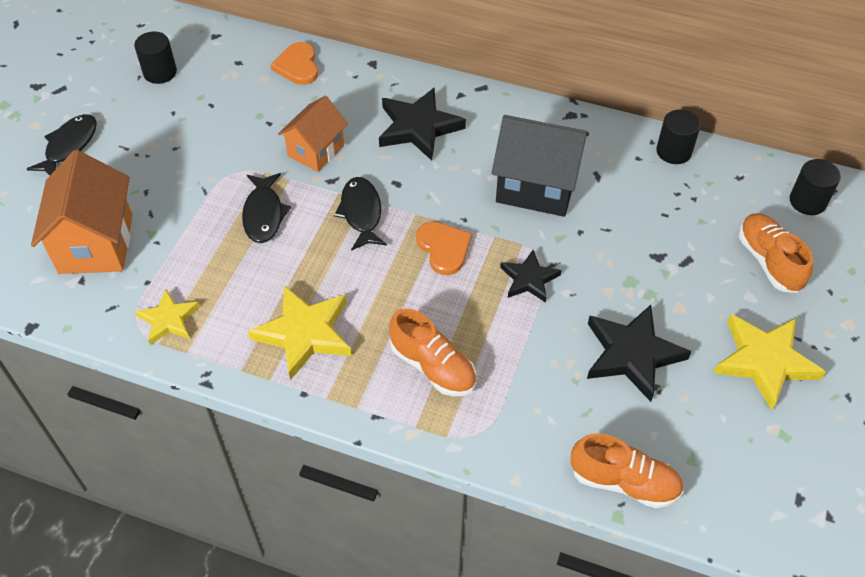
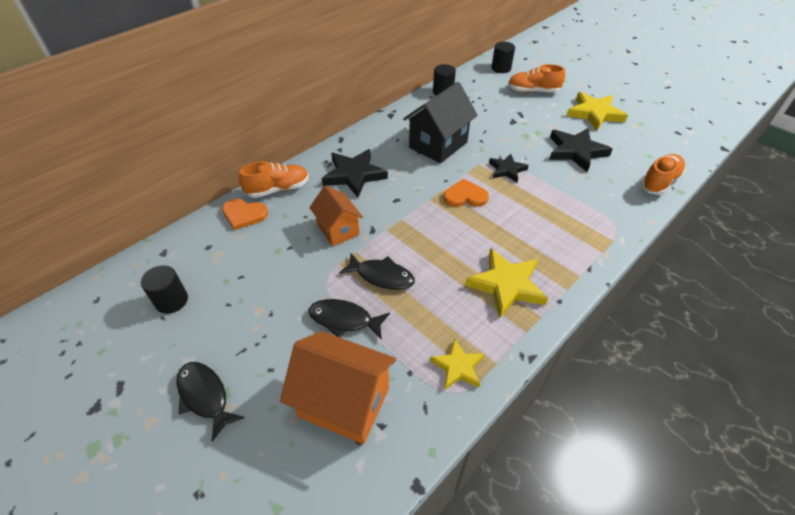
camera: 65 degrees left, 5 degrees down
(361, 213) = (412, 224): black fish -> black fish (344, 320)
(433, 367) = (558, 230): orange shoe -> orange shoe (278, 189)

